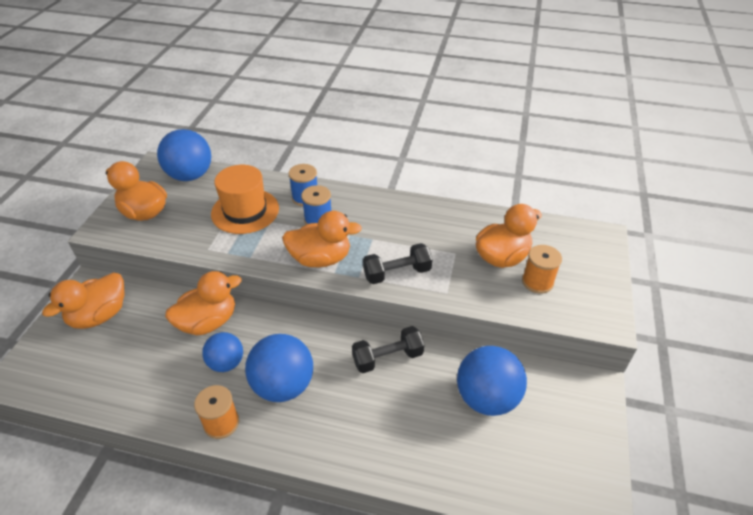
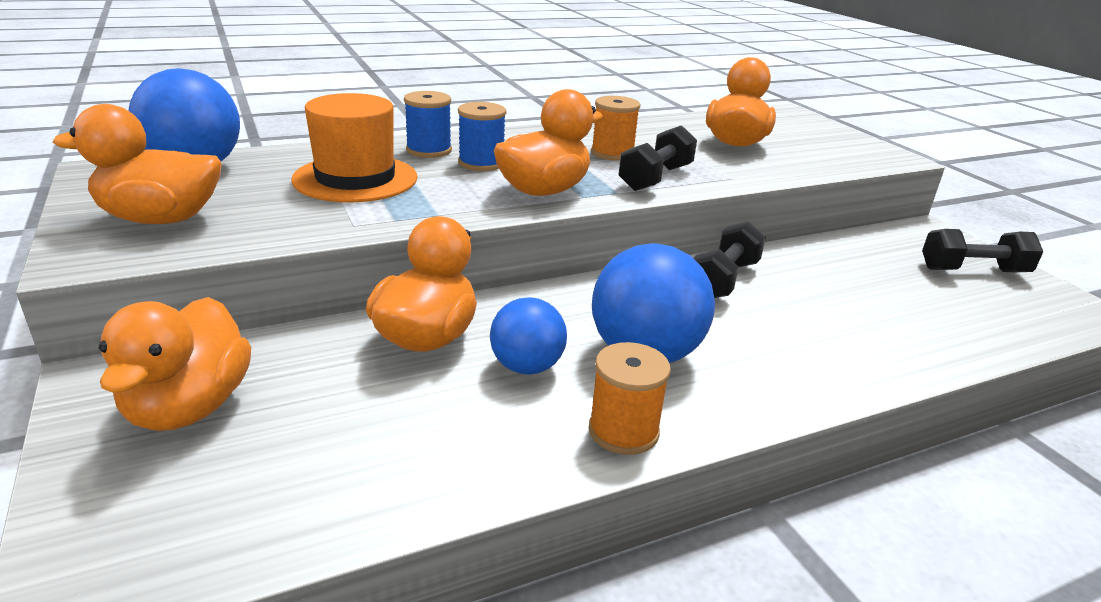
camera: 40 degrees left, 15 degrees down
(486, 398) = (867, 272): blue ball -> none
(537, 282) = (796, 149): orange spool -> orange spool (612, 153)
(567, 437) = (973, 271): none -> black dumbbell

